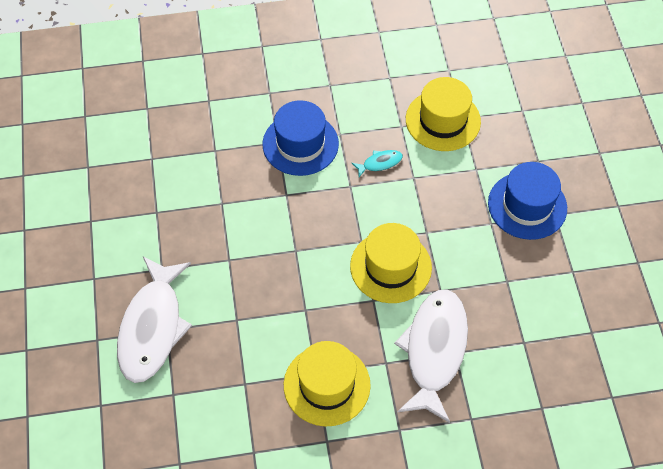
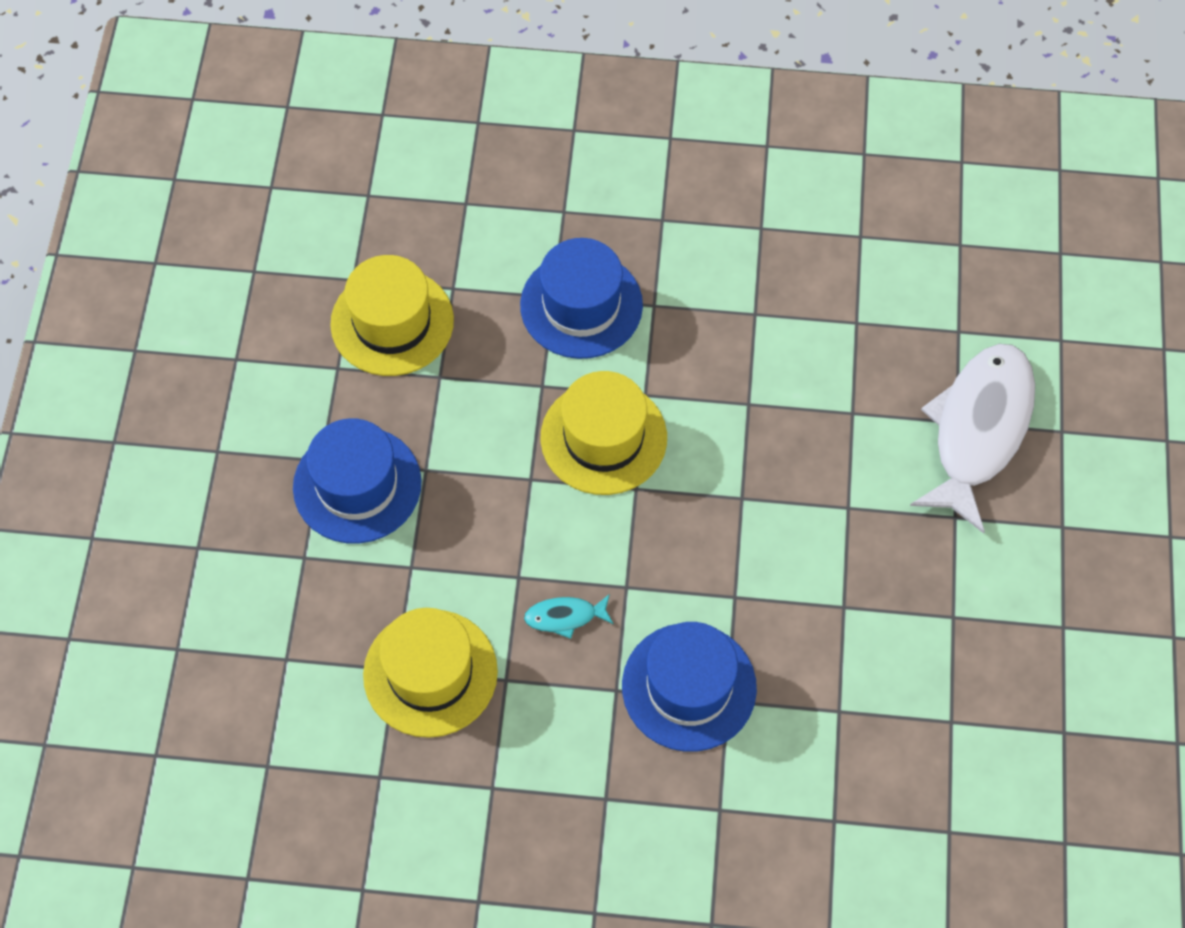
camera: 165 degrees left, 5 degrees up
(327, 385) = (743, 295): yellow hat -> yellow hat (392, 322)
(434, 351) = (581, 305): white fish -> blue hat

